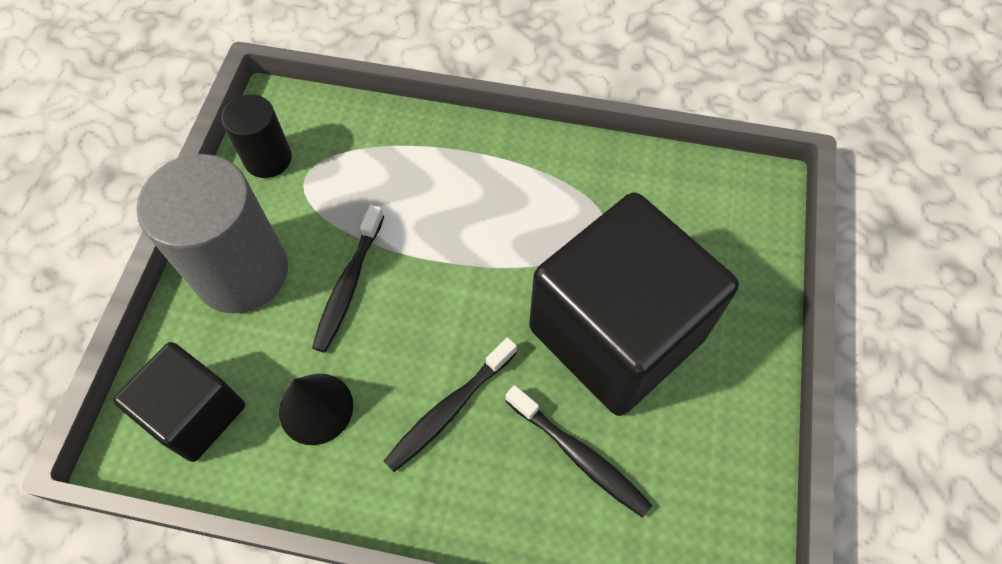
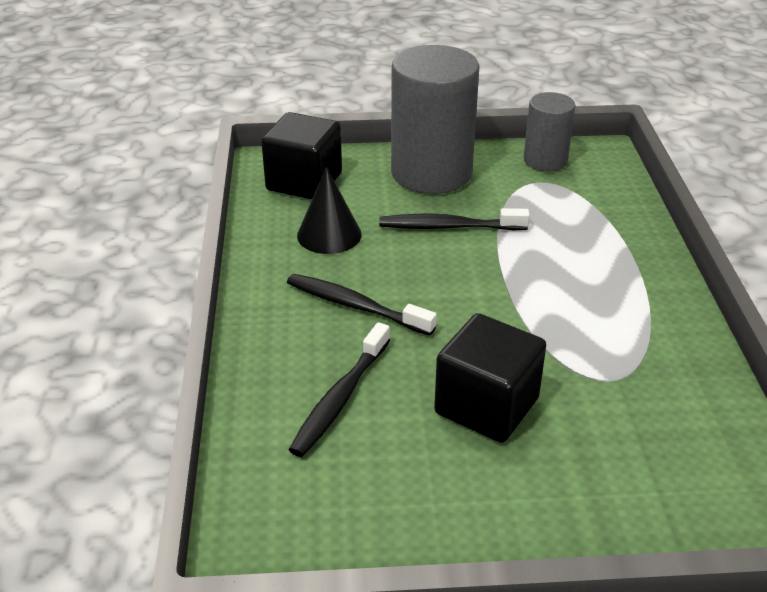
camera: 75 degrees right, 25 degrees down
(268, 159) = (545, 160): black cylinder -> grey cylinder
(616, 333) = (486, 406): black cube -> black cube, size x0.54

